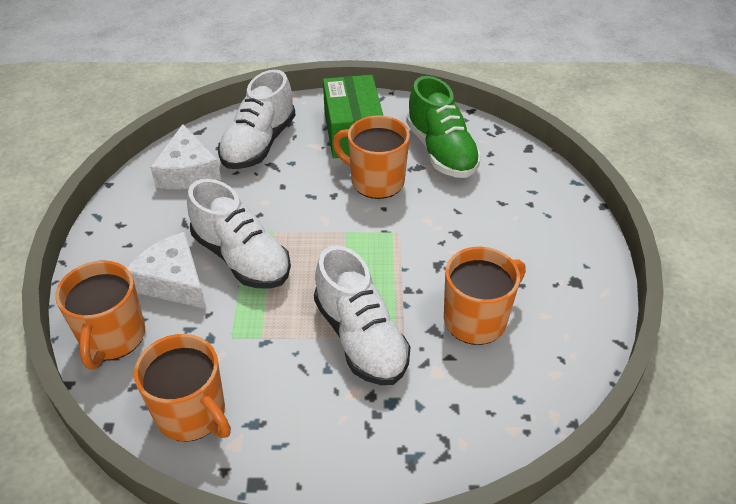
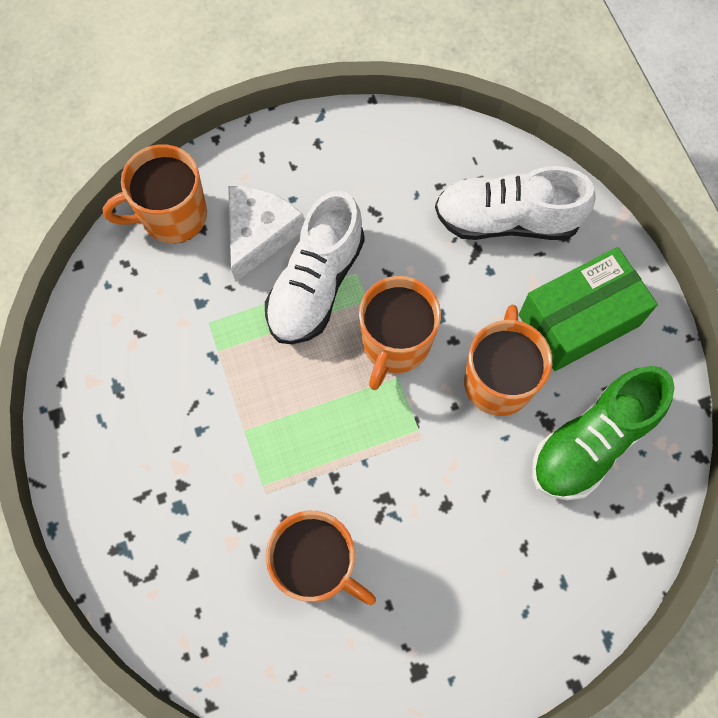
camera: 70 degrees right, 25 degrees up
(188, 172) = (425, 167): white cheese -> none
(192, 414) = (111, 329): orange mug -> orange mug (395, 344)
(360, 338) = (249, 449): white shoe -> none

